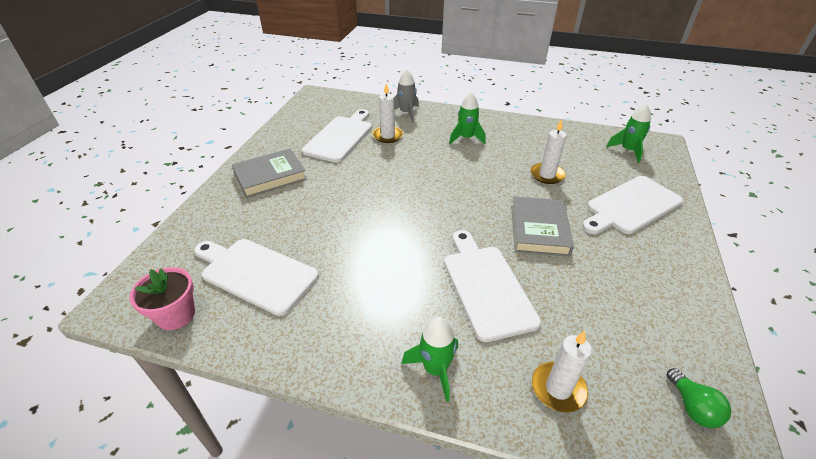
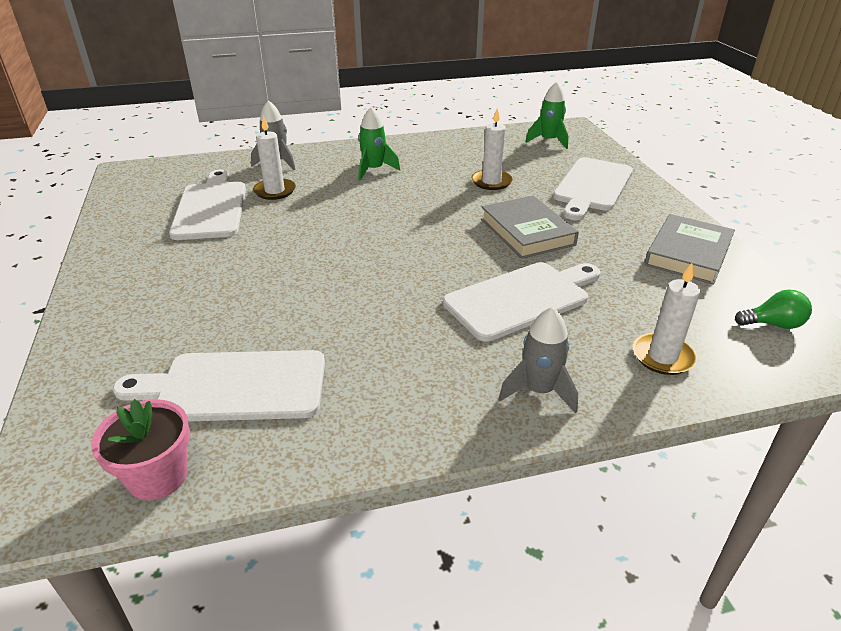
camera: 30 degrees left, 5 degrees down
(270, 176) = (148, 277): grey book -> grey book (687, 254)
(435, 369) = (539, 391): green rocket -> grey rocket
(486, 286) = (521, 299): white cutting board -> white cutting board turned 105 degrees clockwise
(692, 407) = (773, 324): green light bulb -> green light bulb turned 45 degrees counterclockwise

